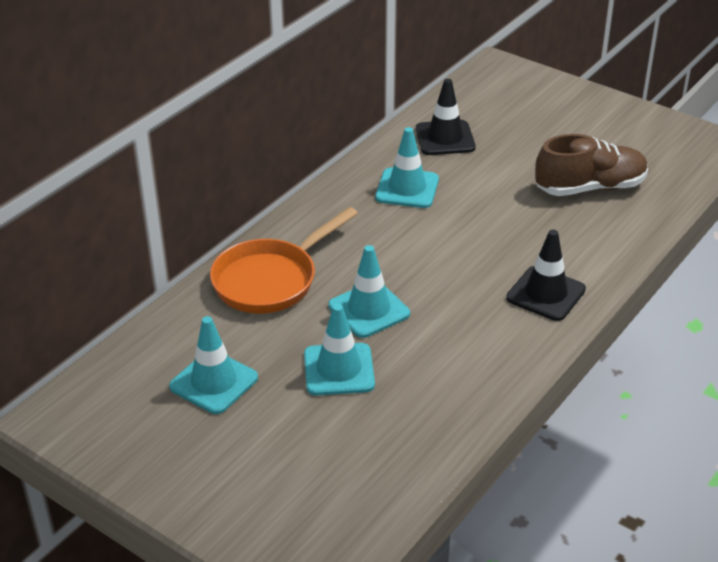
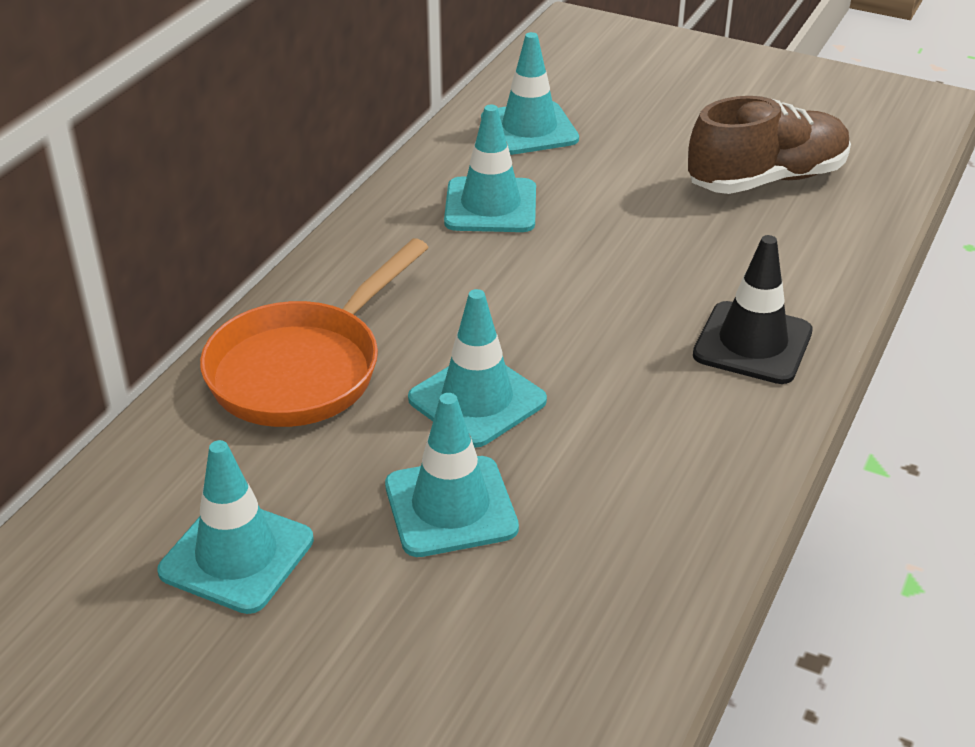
camera: 10 degrees left, 0 degrees up
(445, 138) = (529, 129): black traffic cone -> turquoise traffic cone

